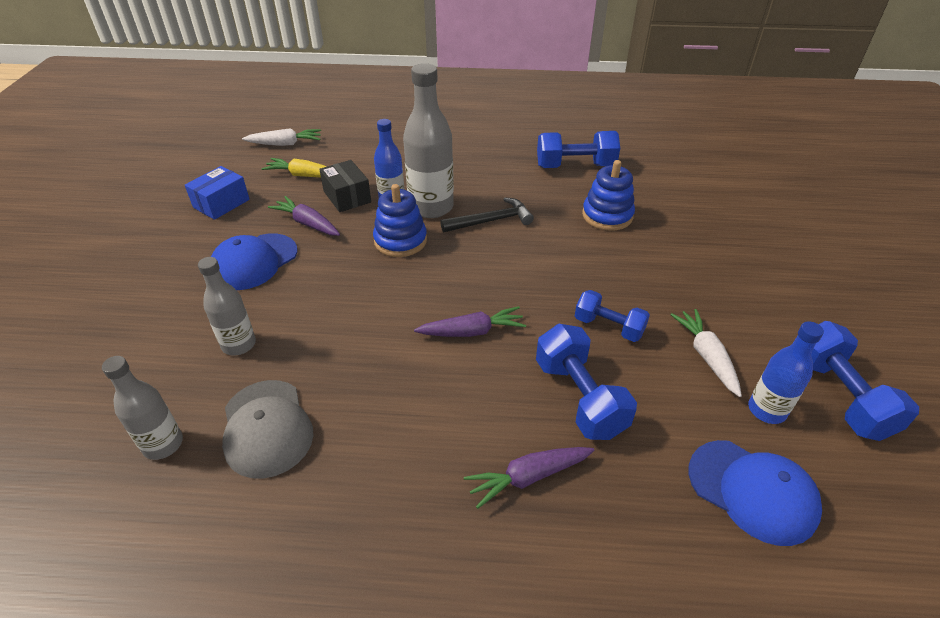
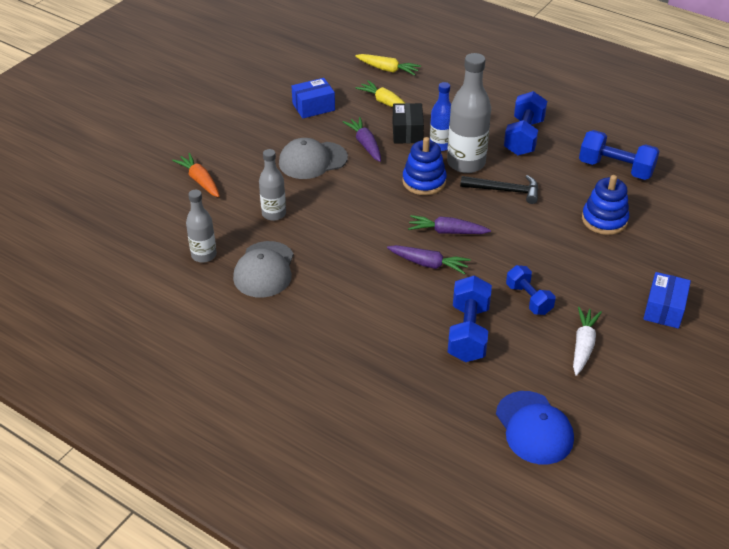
camera: 30 degrees right, 0 degrees up
(109, 339) = (200, 180): none -> orange carrot
(254, 262) = (312, 160): blue cap -> grey cap
(285, 144) = (387, 69): white carrot -> yellow carrot
(528, 477) = (399, 360): purple carrot -> purple carrot (447, 232)
(739, 282) = (664, 309): none -> blue box
(766, 410) = (592, 393): blue bottle -> none
(839, 396) = (656, 408): blue dumbbell -> blue dumbbell (523, 137)

